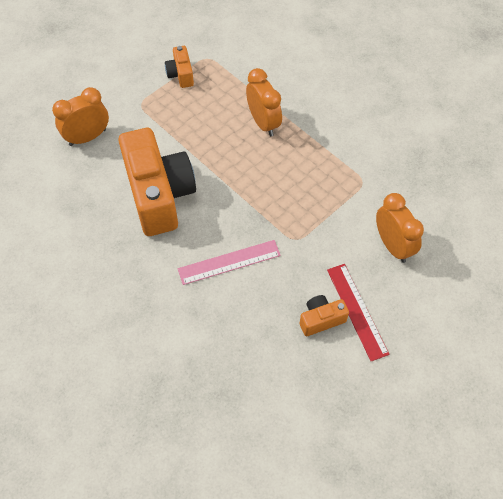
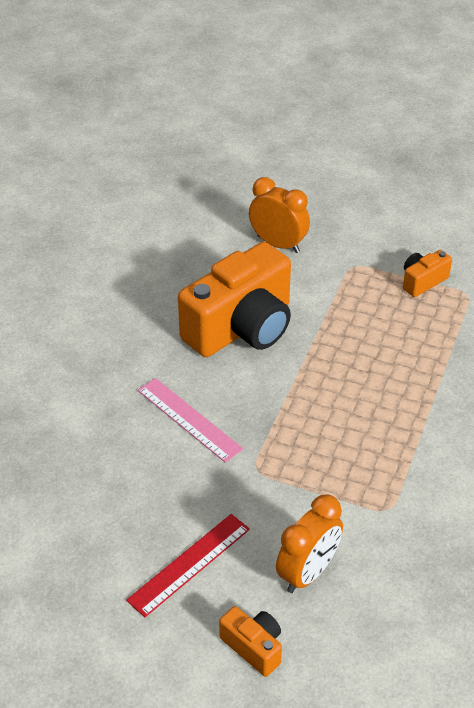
camera: 65 degrees right, 15 degrees down
(263, 123) = (408, 379): orange clock -> none
(321, 319) = (158, 531): orange camera -> orange camera (253, 647)

